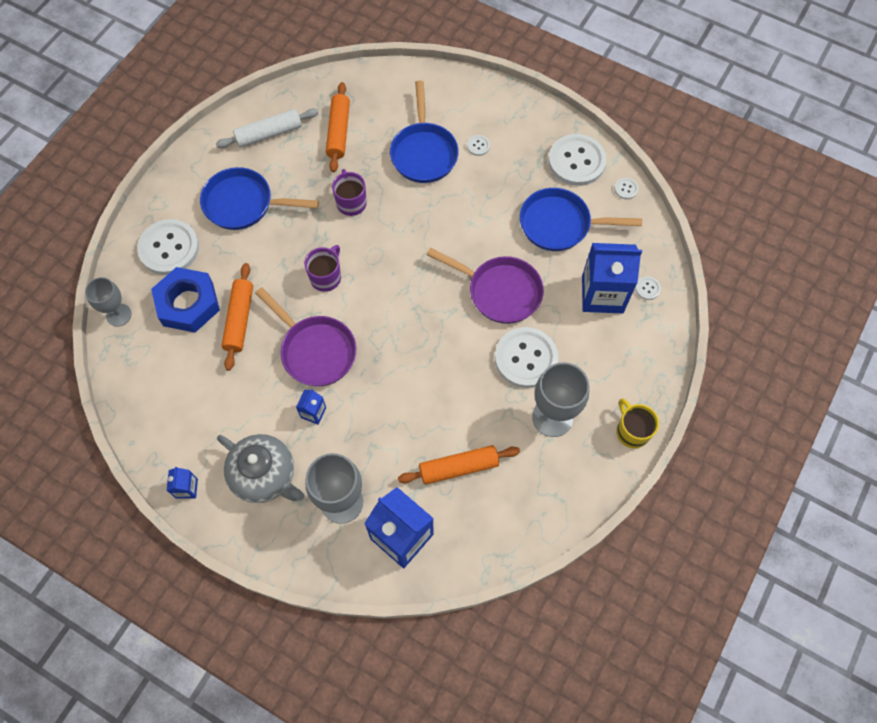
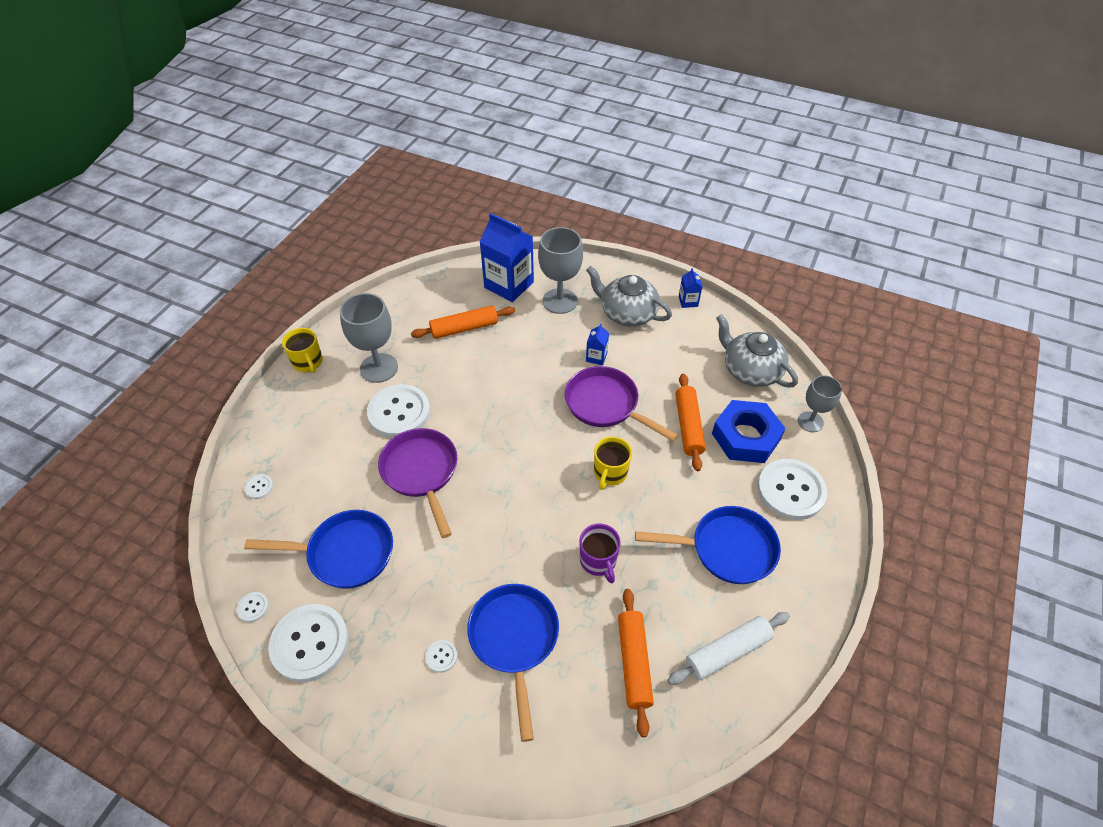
camera: 175 degrees right, 15 degrees down
(152, 380) = (750, 370): none -> grey teapot
(326, 277) = (610, 473): purple mug -> yellow mug
(500, 291) = (421, 472): purple pan -> purple pan turned 45 degrees clockwise
(602, 294) = (310, 477): blue carton -> none

